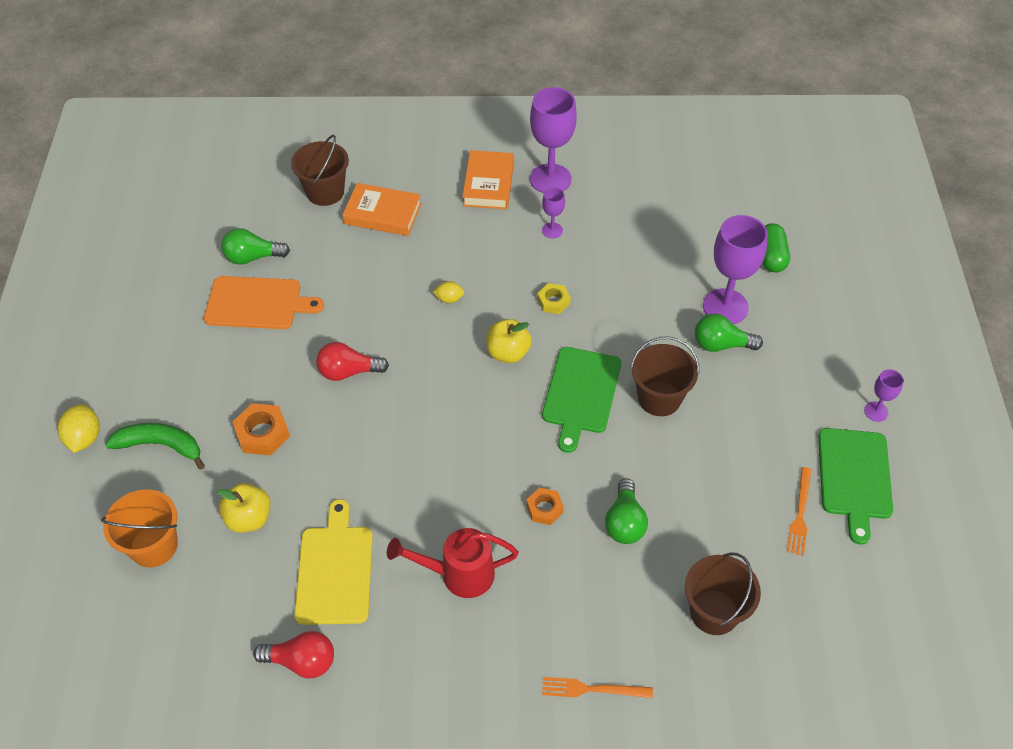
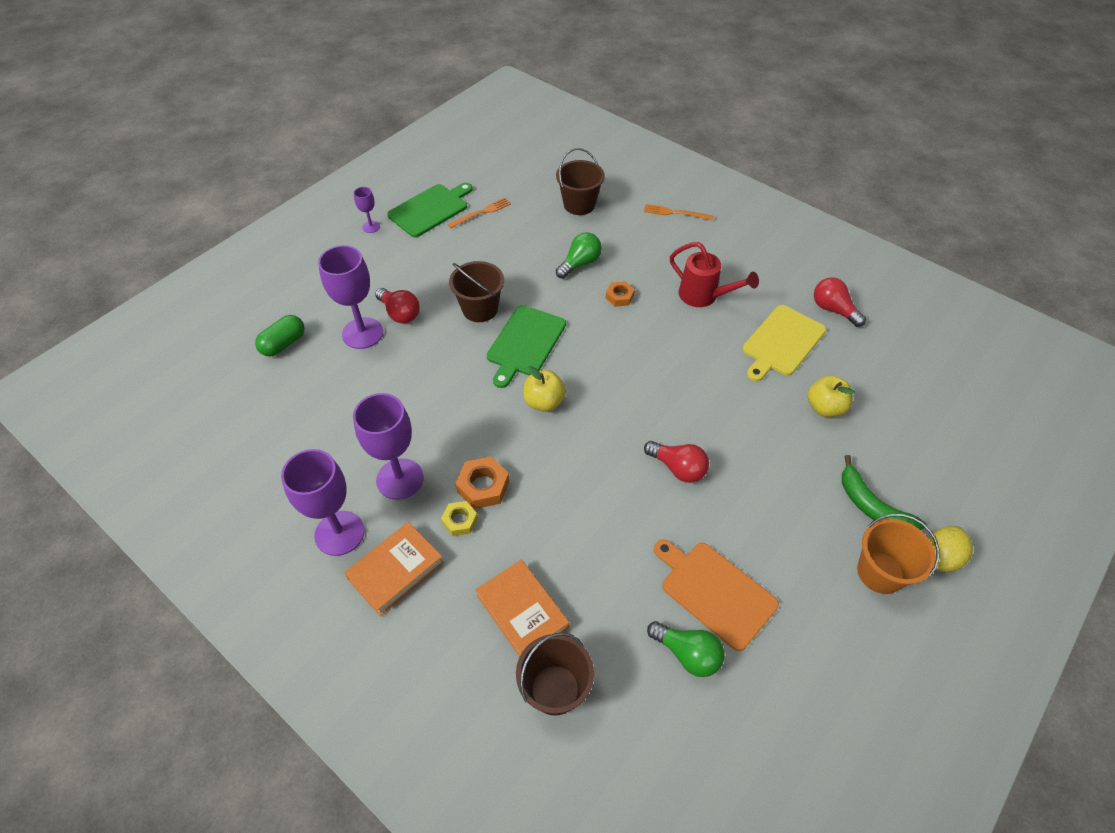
camera: 140 degrees left, 0 degrees up
(154, 546) = (907, 431): orange bucket -> orange bucket (880, 572)
(262, 433) = (780, 462): orange nut -> orange nut (483, 486)
(449, 299) = (545, 476): yellow lemon -> none
(552, 230) = (400, 479): purple goblet -> purple goblet, size x2.05
(553, 301) = (469, 417): yellow nut -> yellow nut (460, 521)
(581, 393) = (525, 343): green cutting board -> green cutting board turned 150 degrees clockwise
(592, 689) = (675, 213): orange fork -> orange fork turned 150 degrees clockwise
(721, 344) = (400, 313): green light bulb -> red light bulb

